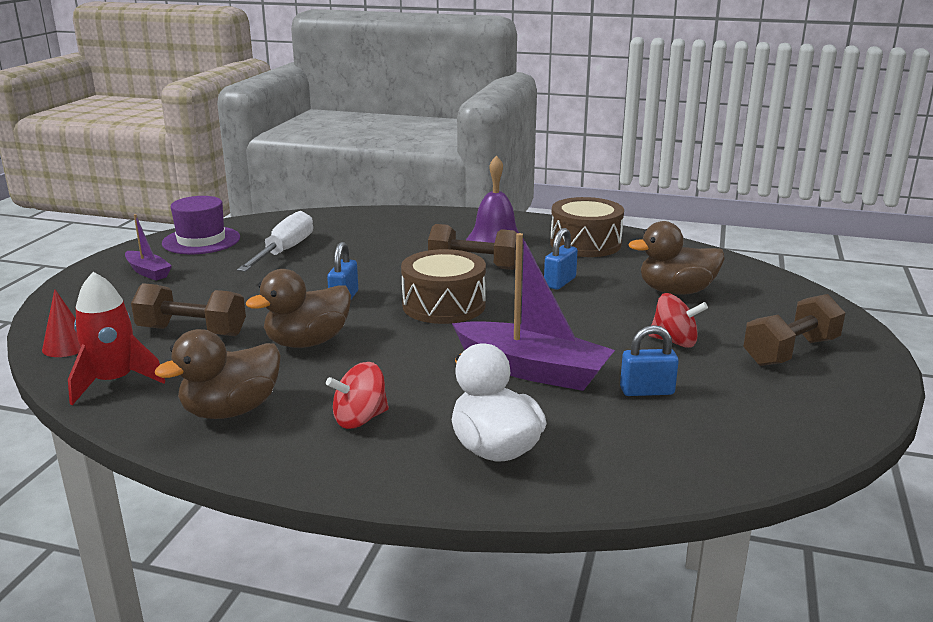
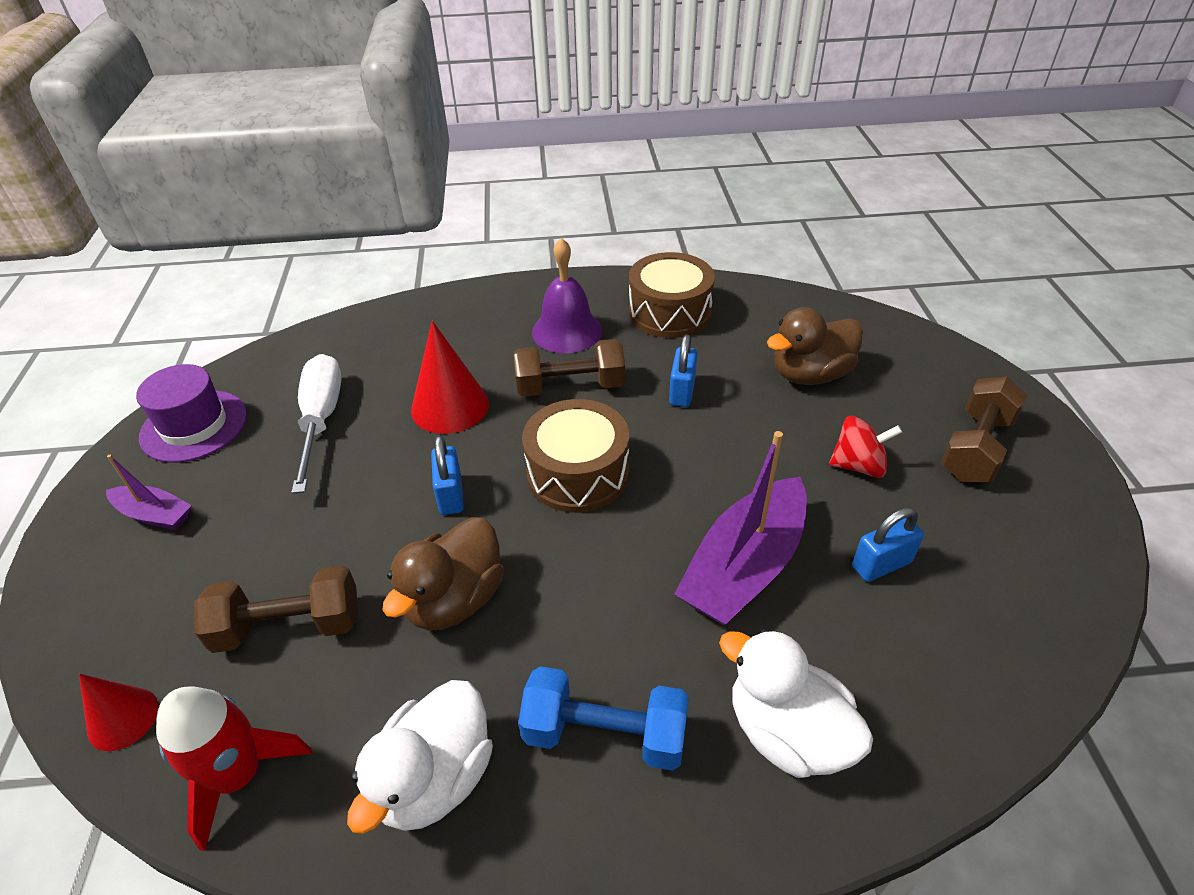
camera: 20 degrees left, 20 degrees up
(231, 410) = (435, 778): brown duck -> white duck
(360, 419) = (605, 734): red spinning top -> blue dumbbell
(377, 260) = (450, 406): none -> red cone
(532, 370) = (744, 567): purple boat -> purple boat turned 120 degrees clockwise

